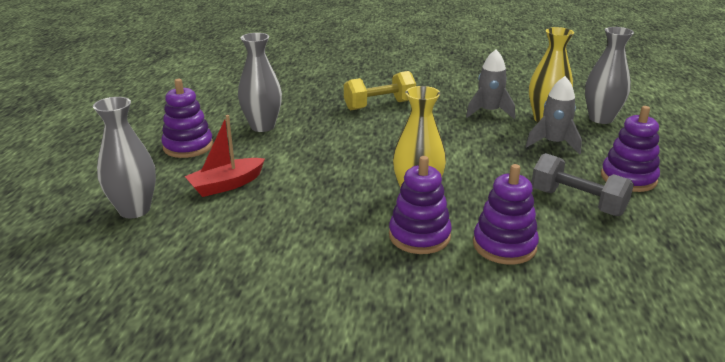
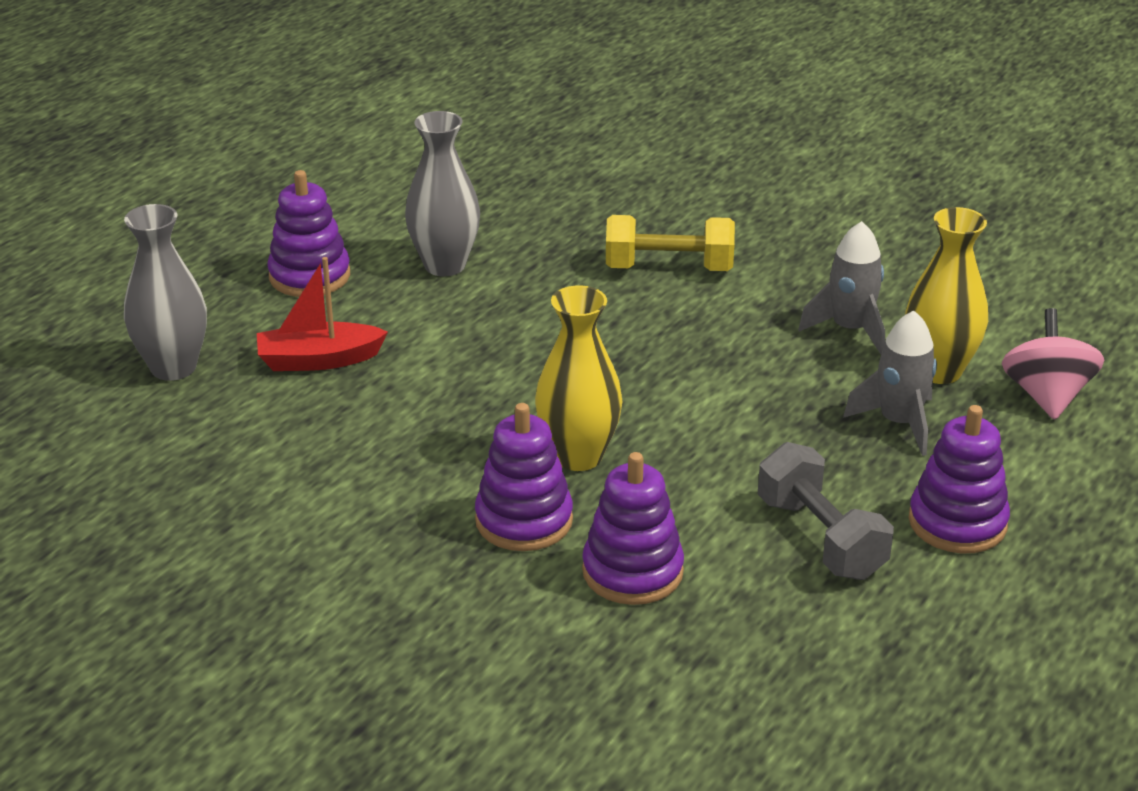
camera: 25 degrees right, 5 degrees up
(601, 119) = (1046, 396): grey vase -> pink spinning top

